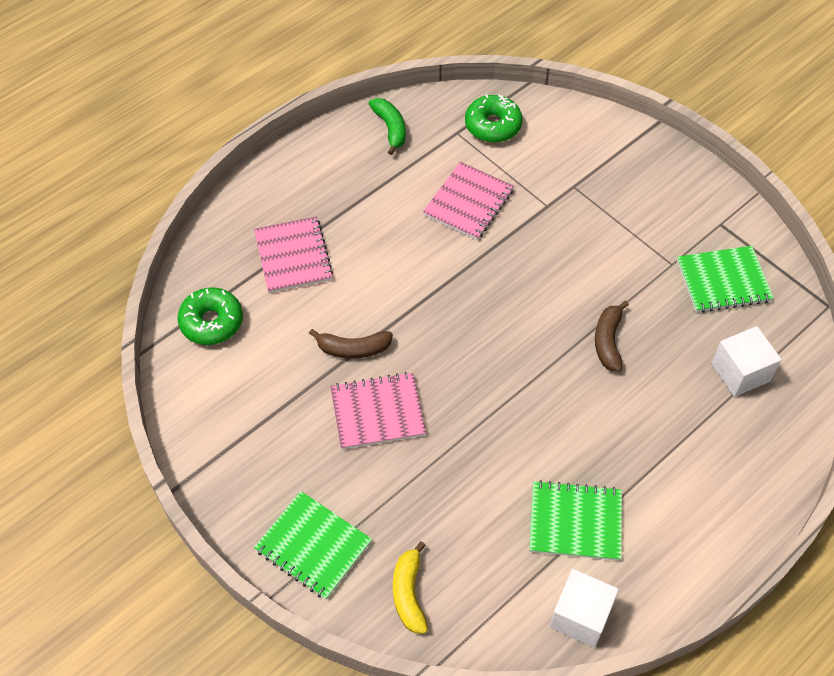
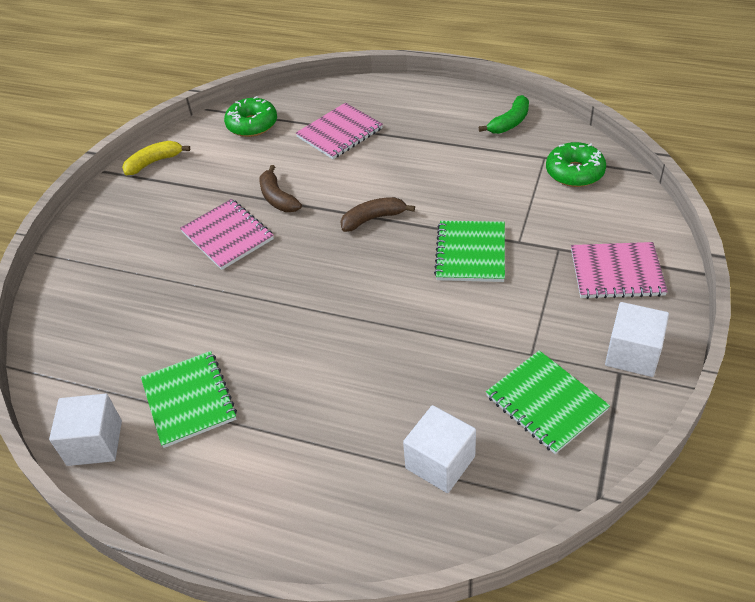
camera: 65 degrees right, 10 degrees down
(313, 546) = (90, 255): green notebook -> green notebook (470, 253)
(409, 594) = (72, 324): yellow banana -> yellow banana (154, 162)
(468, 203) = (475, 195): pink notebook -> pink notebook (616, 272)
(608, 341) = (400, 344): brown banana -> brown banana (373, 219)
(709, 207) = (632, 354): none -> white cube

